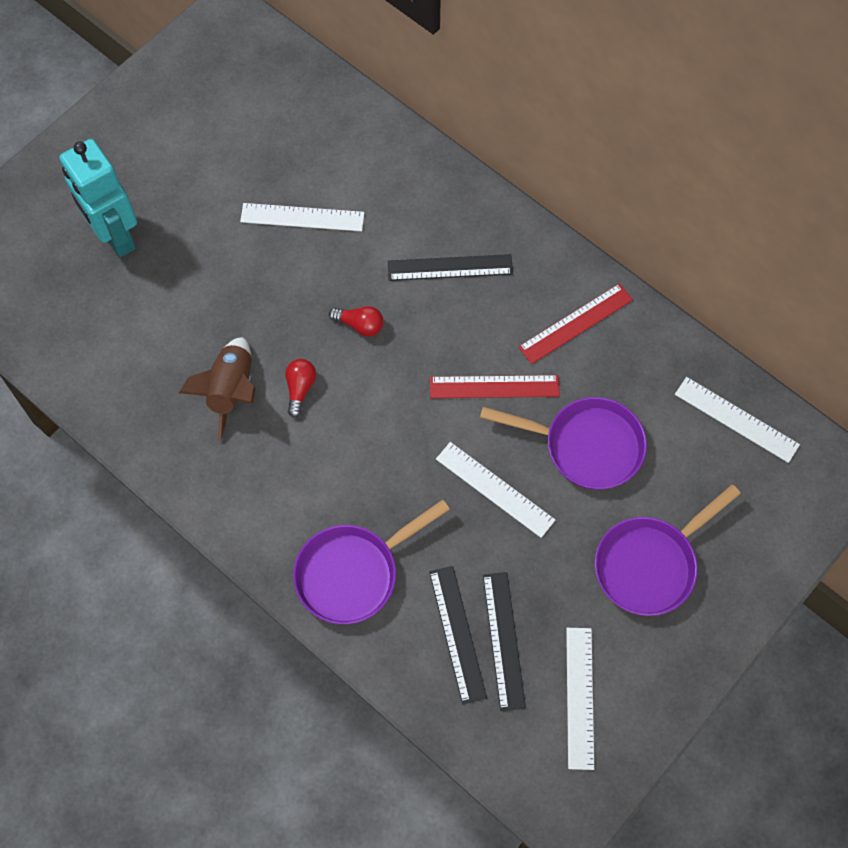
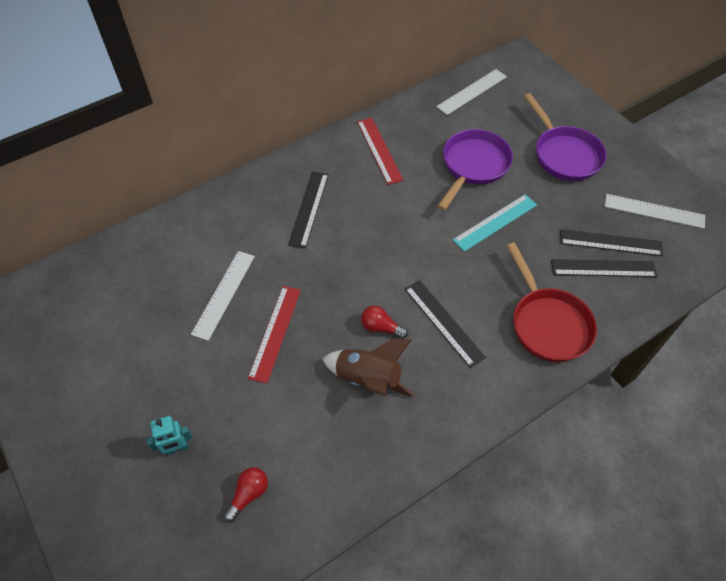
camera: 75 degrees left, 10 degrees down
(115, 236) = (177, 448): turquoise robot -> turquoise robot, size x0.47
(324, 454) = (444, 322): none -> black ruler
(353, 573) = (547, 323): purple pan -> red pan
(360, 325) = (337, 275): red light bulb -> red light bulb (248, 494)
(494, 387) = (415, 205): red ruler -> red ruler (275, 332)
(494, 489) = (495, 222): white ruler -> turquoise ruler

